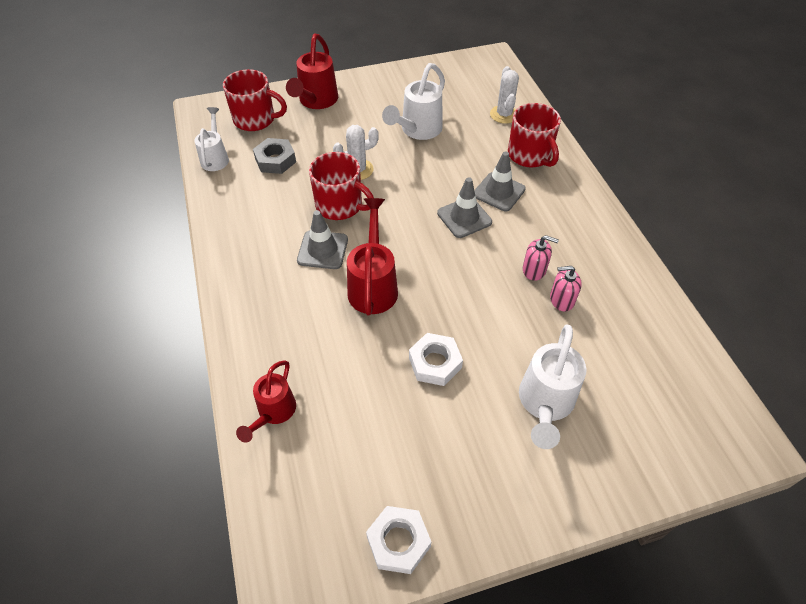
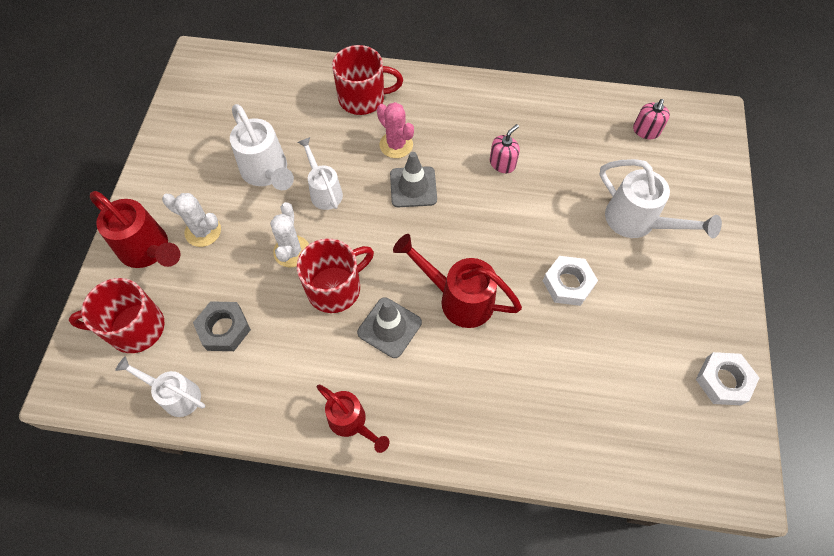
camera: 65 degrees left, 10 degrees up
(255, 119) = (135, 328): red mug -> red mug turned 135 degrees counterclockwise
(273, 413) = (569, 441): red watering can -> red watering can (352, 423)
(423, 166) = (324, 191): none -> white watering can
(499, 192) = (396, 145): grey traffic cone -> pink cactus
(504, 114) = (293, 91): white cactus -> white cactus (203, 231)
(561, 300) = (543, 160): pink soap dispenser -> pink soap dispenser (646, 131)

